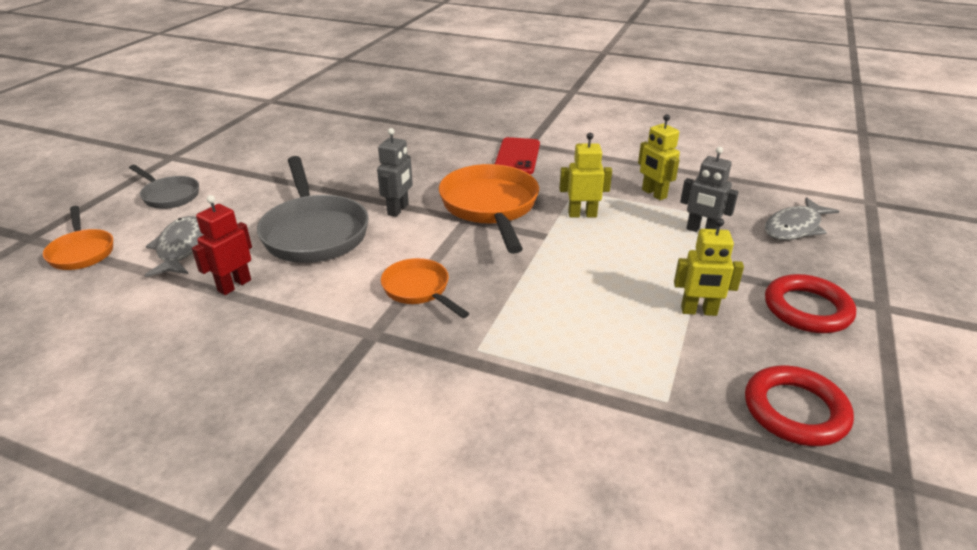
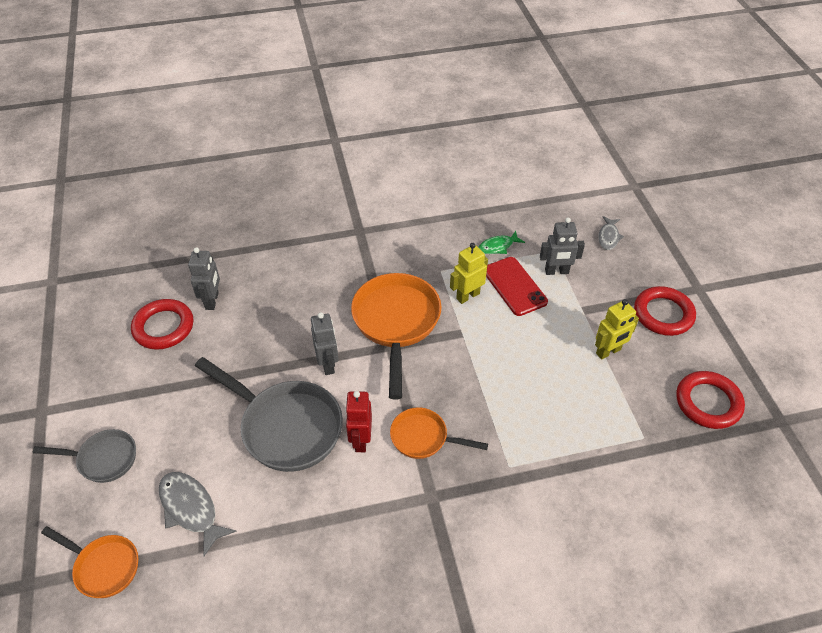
camera: 35 degrees left, 15 degrees up
(234, 285) = (282, 517): red robot -> red robot (360, 440)
(306, 145) = (163, 327): none -> red ring
(359, 144) = (212, 301): none -> grey robot
(490, 207) = (396, 323): orange pan -> orange pan turned 45 degrees clockwise
(517, 156) = (364, 251): red phone -> red phone (514, 286)
(653, 194) = (498, 246): yellow robot -> green fish
(795, 227) = (608, 237): grey fish -> grey fish, size x0.63

